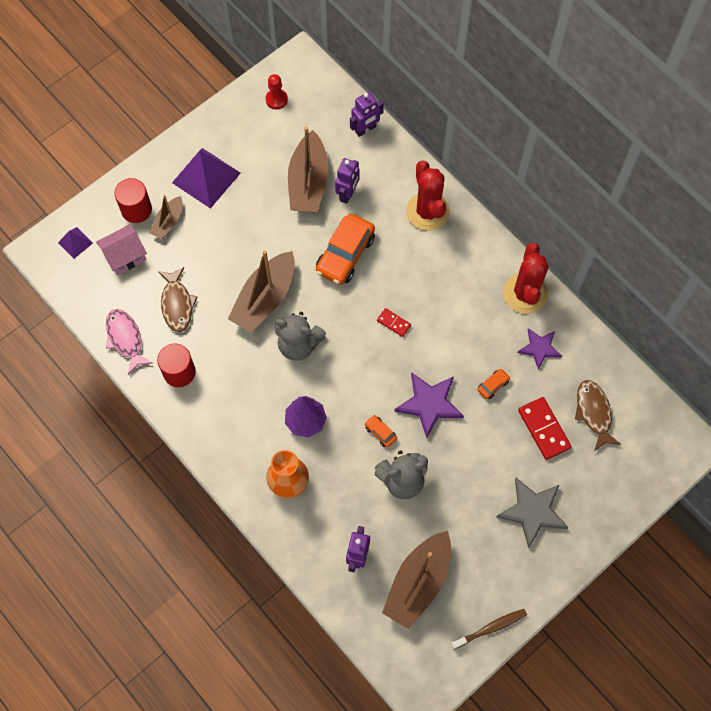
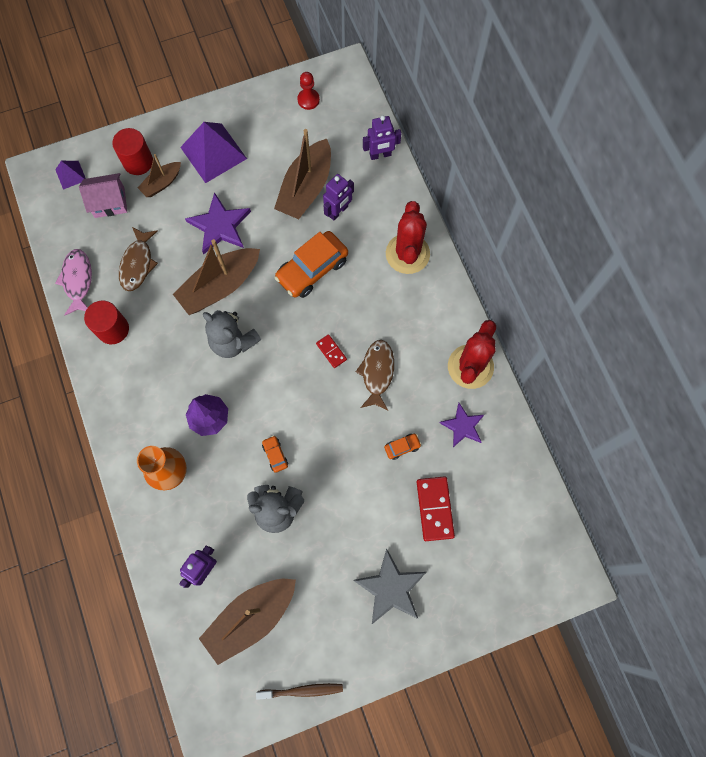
camera: 20 degrees right, 5 degrees up
(429, 404) = (333, 443): purple star -> purple star (220, 226)
(594, 413) = (491, 510): brown fish -> brown fish (377, 373)

